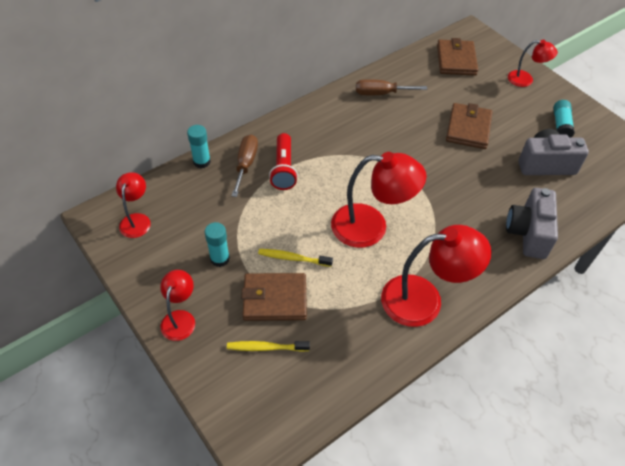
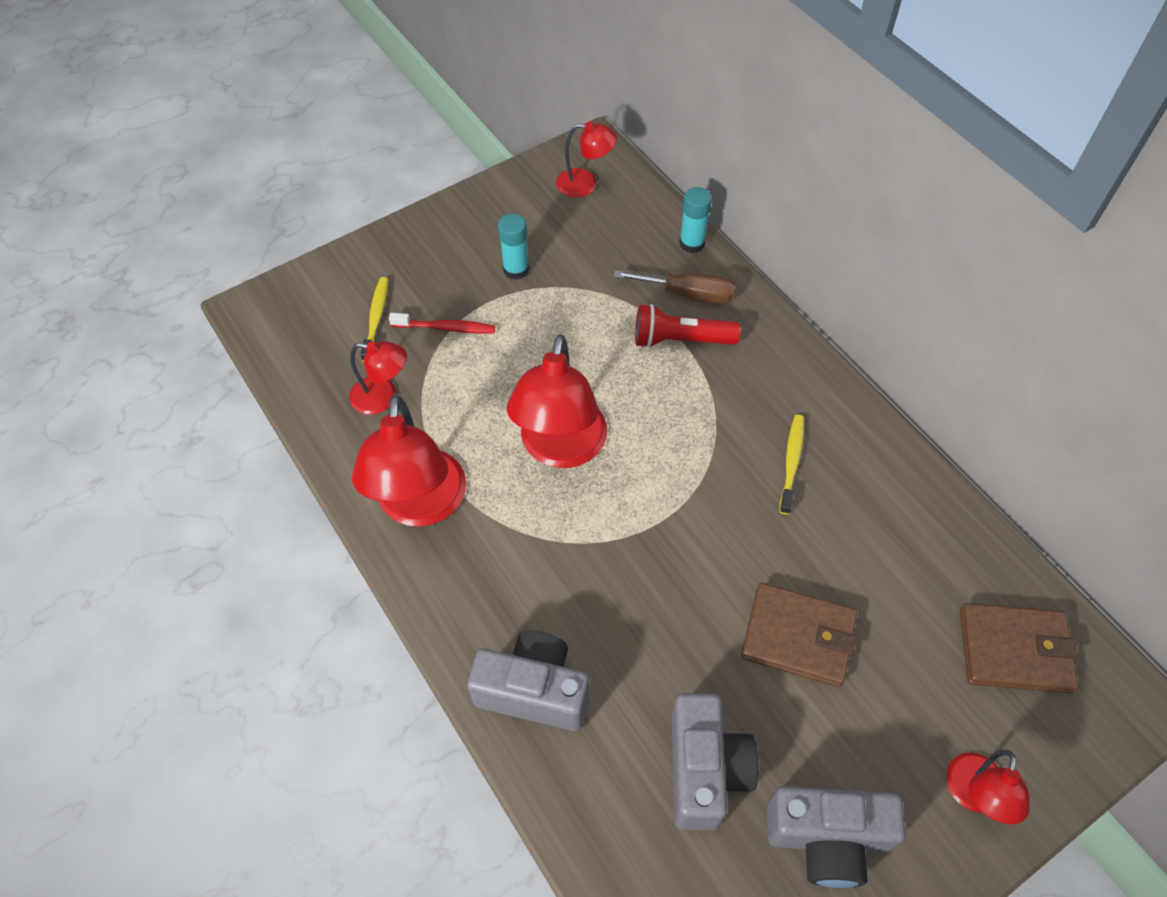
camera: 95 degrees right, 5 degrees up
(180, 318) = (430, 235): red lamp -> red lamp (383, 397)
(275, 299) = (446, 328): brown wallet -> red toothbrush
(293, 258) = (509, 349): yellow toothbrush -> yellow toothbrush (791, 462)
(381, 93) = (880, 492): brown screwdriver -> none
(561, 125) = (826, 838): turquoise glue stick -> grey camera

